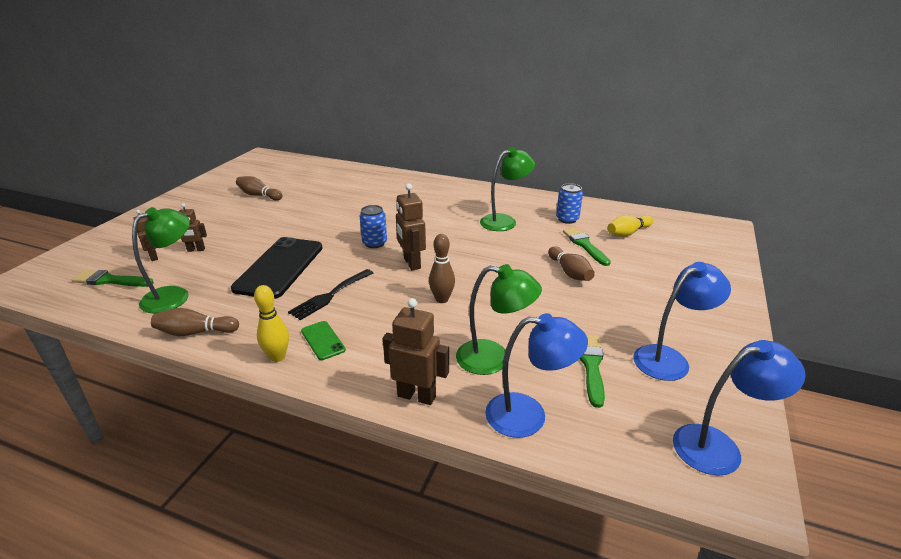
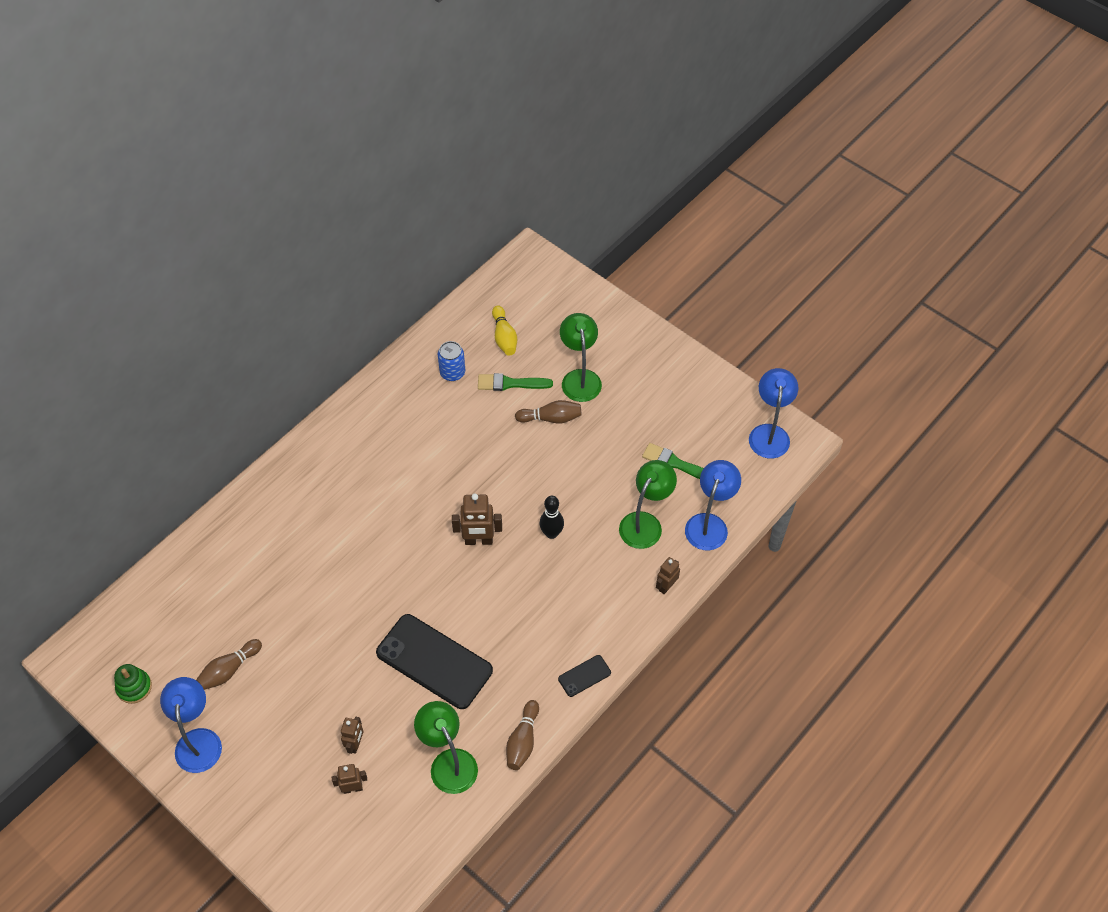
camera: 70 degrees left, 25 degrees up
(110, 280) = (389, 828): green brush -> none
(242, 173) = (134, 687): none -> green stacking toy
(277, 357) = (584, 676): yellow bowling pin -> black phone
(323, 340) = (575, 639): green phone -> none
(330, 296) = (507, 623): black fork -> none
(374, 243) = (422, 564): blue can -> none
(417, 396) = (666, 586): brown robot -> brown robot, size x0.62
(442, 299) = (551, 533): brown bowling pin -> black bowling pin
(504, 221) = (430, 429): green lamp -> green lamp (580, 378)
(669, 359) = (687, 412): blue lamp -> blue lamp (198, 740)

